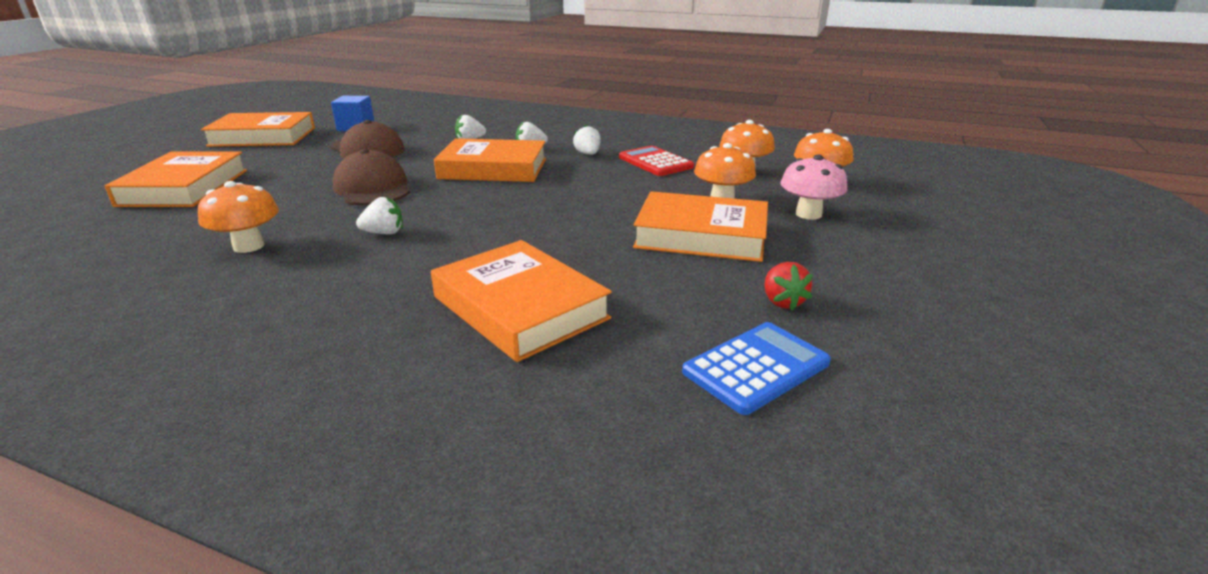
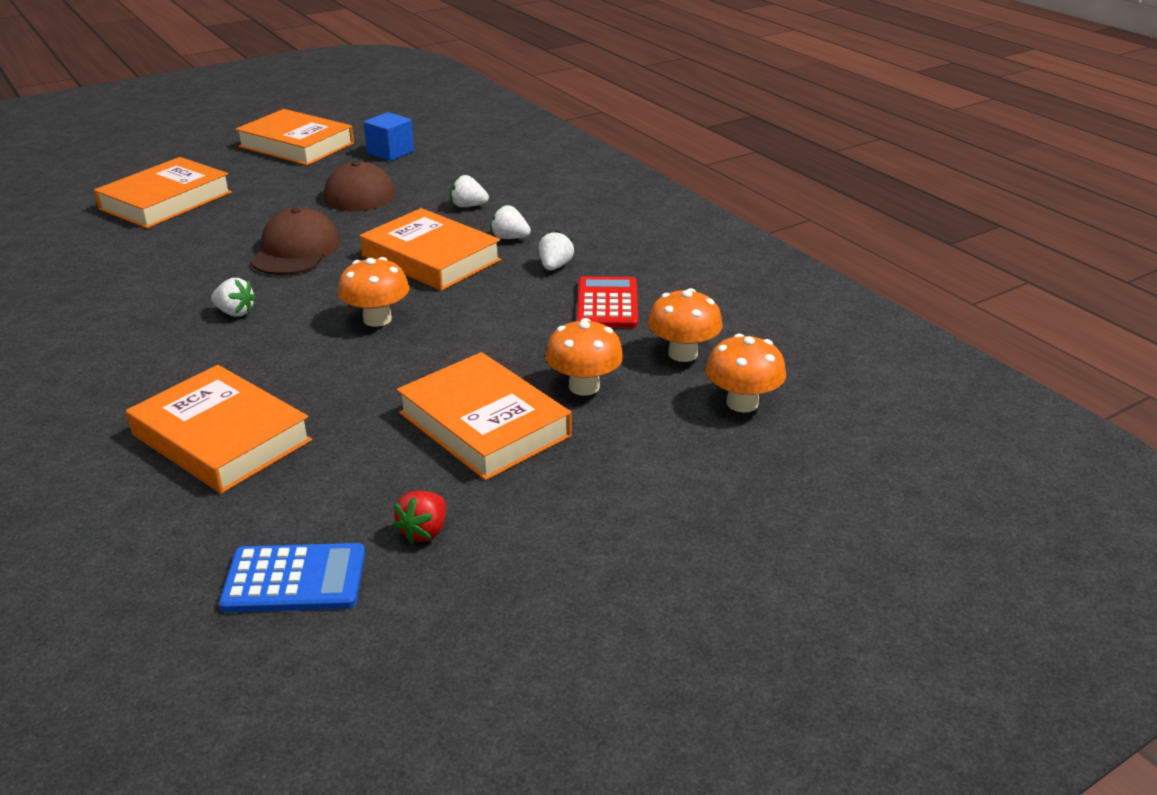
camera: 35 degrees right, 5 degrees up
(249, 246) = (132, 291): orange mushroom -> orange mushroom (377, 319)
(520, 307) = (221, 438): orange book -> orange book turned 45 degrees counterclockwise
(808, 214) = (642, 443): pink mushroom -> none

